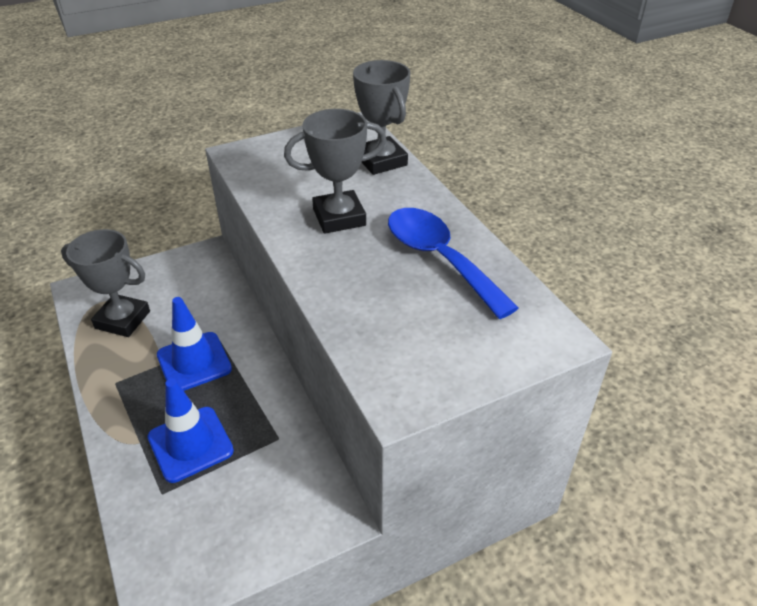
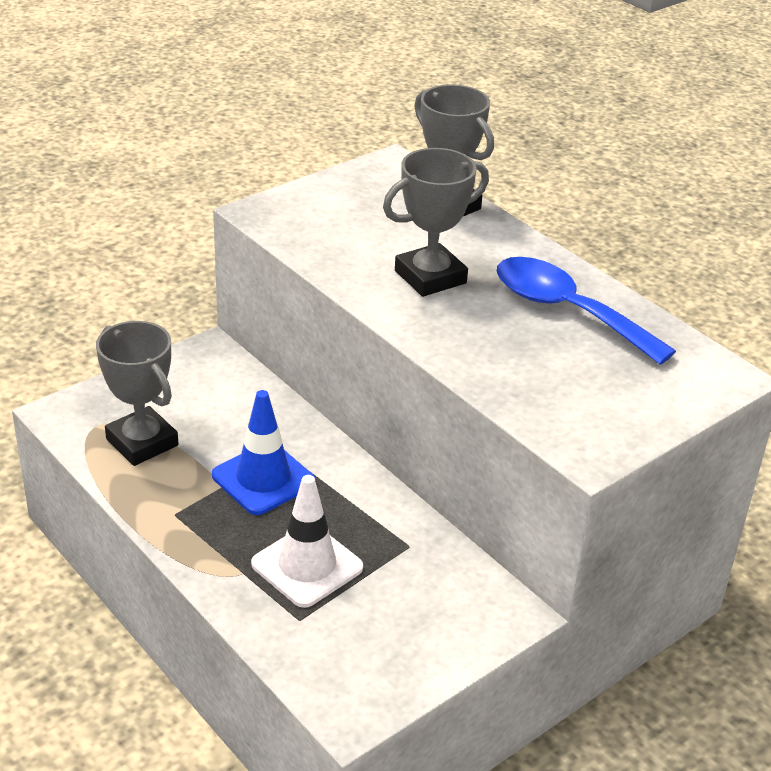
camera: 15 degrees left, 5 degrees down
(123, 320) = (142, 442): grey trophy -> grey trophy turned 45 degrees clockwise
(190, 444) = (307, 566): blue traffic cone -> white traffic cone

